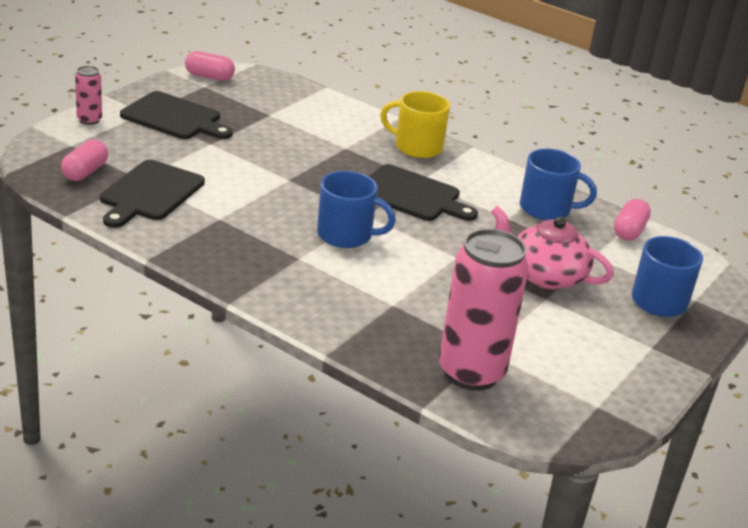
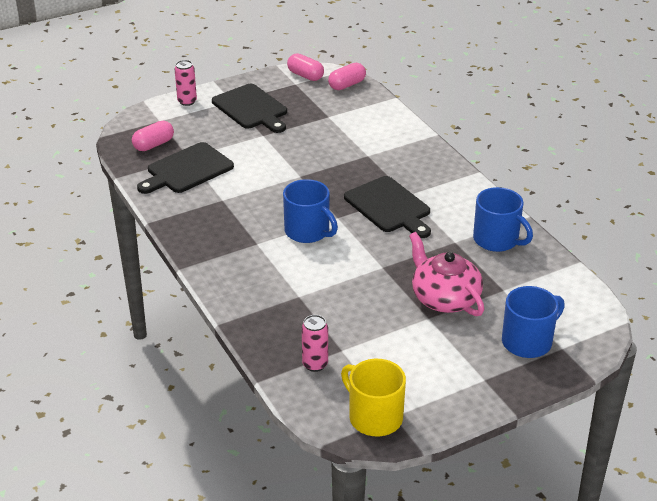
camera: 30 degrees right, 5 degrees up
(417, 147) = (429, 164): yellow mug -> yellow mug (374, 417)
(471, 373) = (315, 364): pink can -> pink can, size x0.46
(629, 231) = (556, 274): pink capsule -> pink capsule (347, 85)

